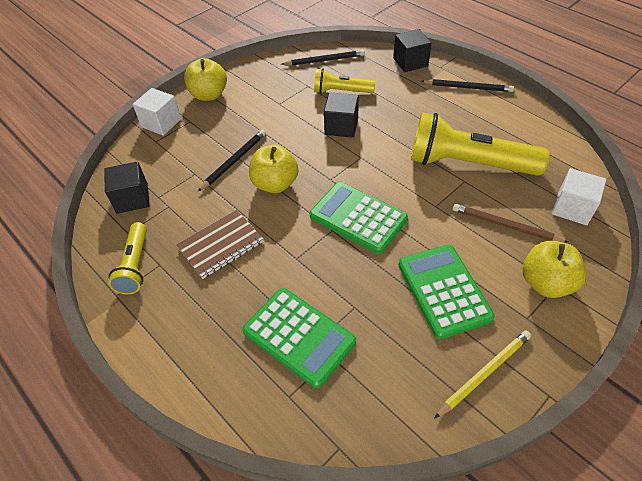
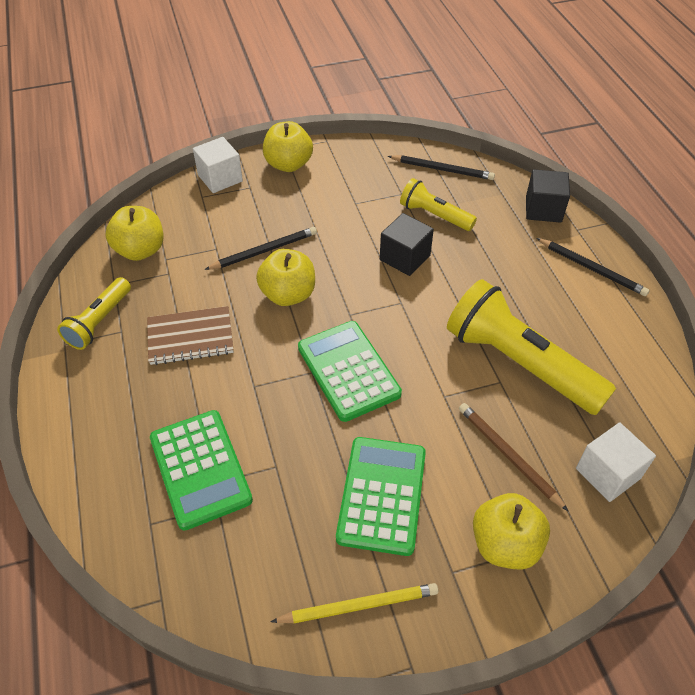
camera: 25 degrees right, 0 degrees up
(132, 198) = (140, 250): black cube -> yellow apple

